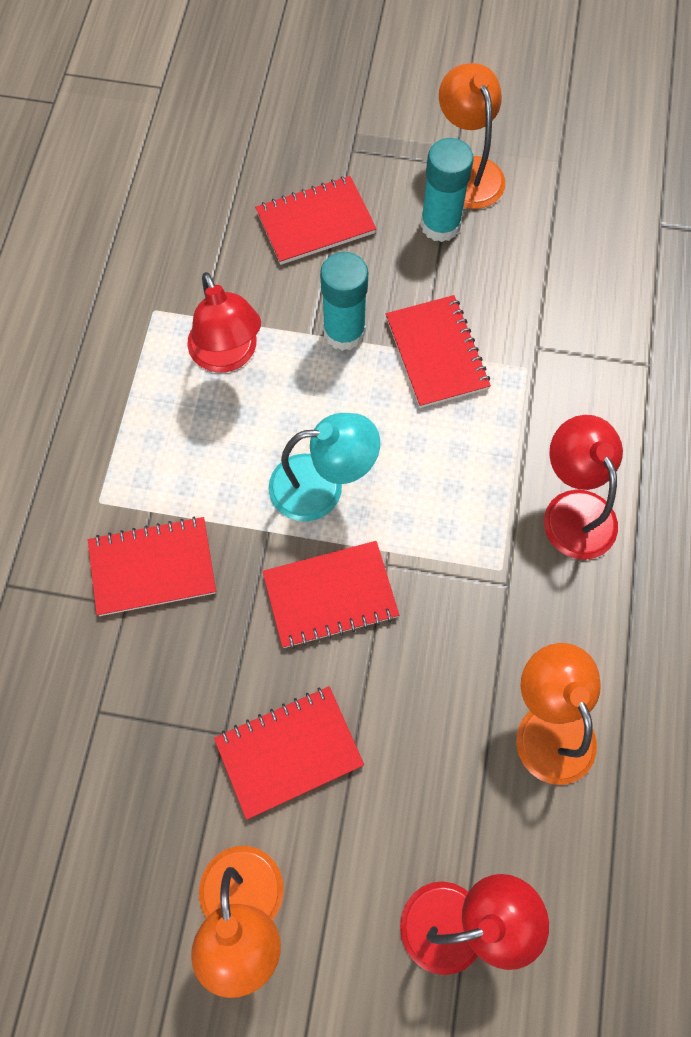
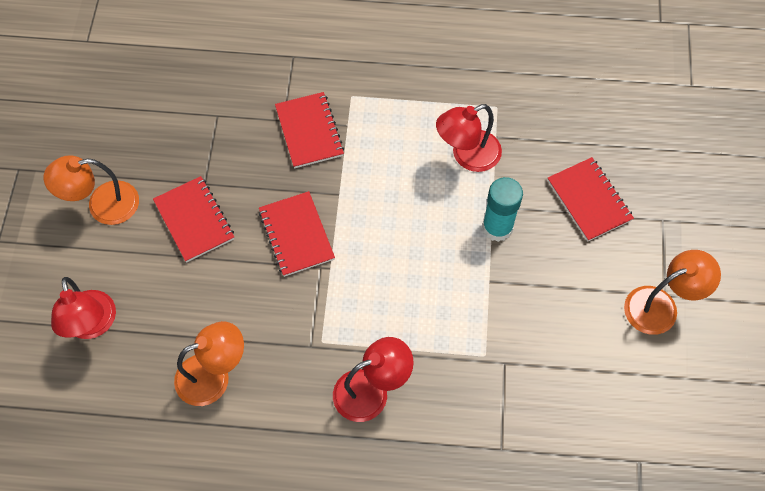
camera: 85 degrees right, 5 degrees down
(322, 486) = (374, 223): turquoise lamp -> none
(437, 353) = (488, 291): red notebook -> none
(440, 225) = (604, 288): turquoise glue stick -> none

